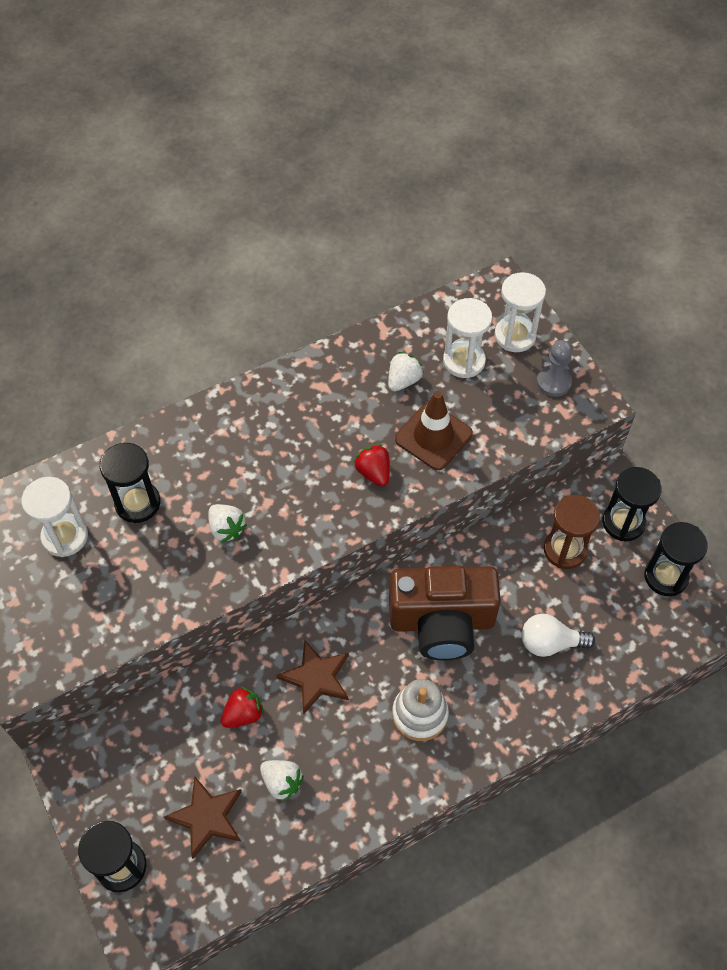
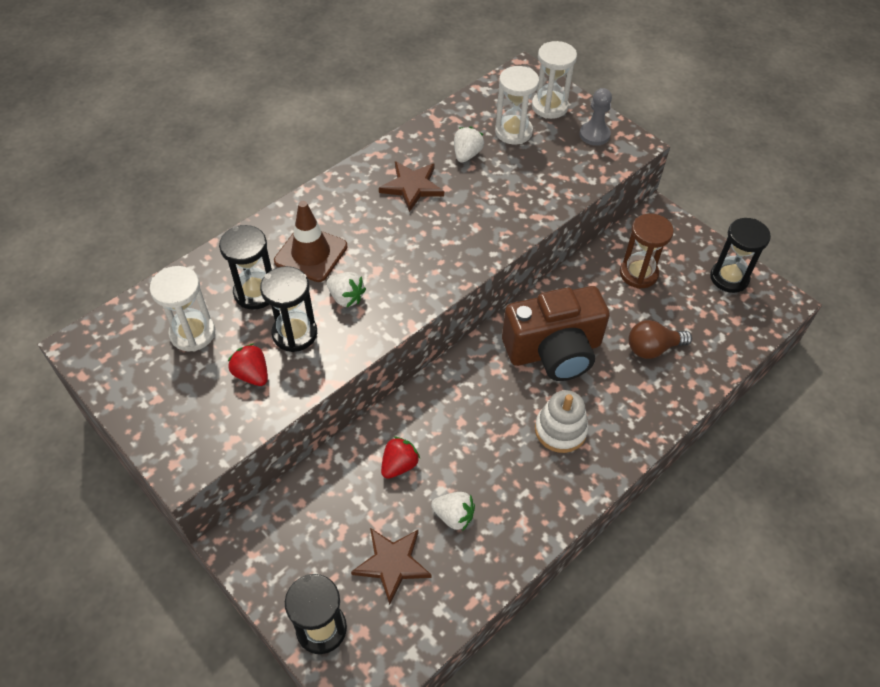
camera: 15 degrees left, 5 degrees down
(316, 678) = (457, 419): brown star -> brown star (412, 187)
(374, 472) = (465, 229): red strawberry -> red strawberry (252, 374)
(433, 436) = (508, 192): brown traffic cone -> brown traffic cone (311, 254)
(550, 643) = (652, 348): white light bulb -> brown light bulb
(623, 522) = (679, 244): black hourglass -> black hourglass (295, 333)

